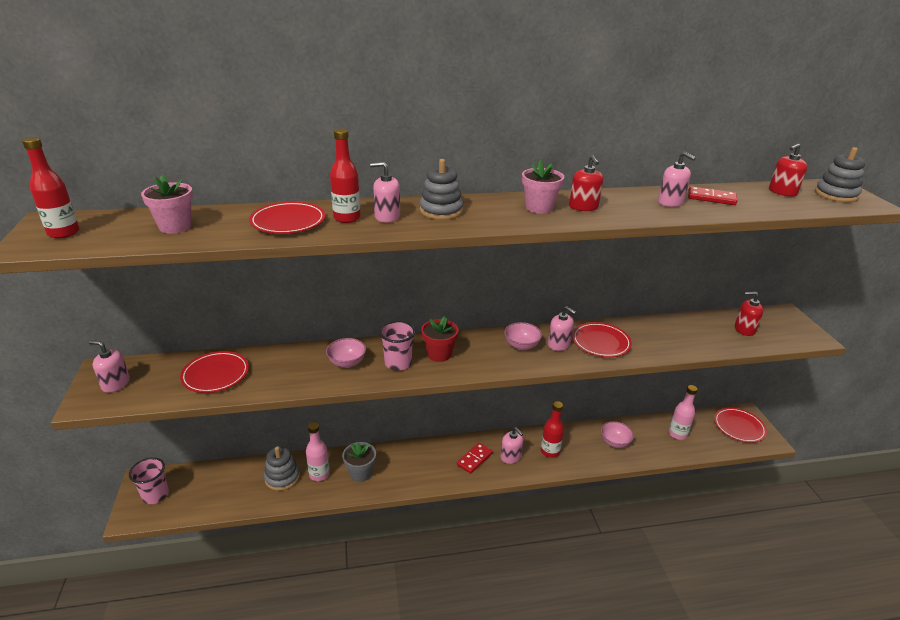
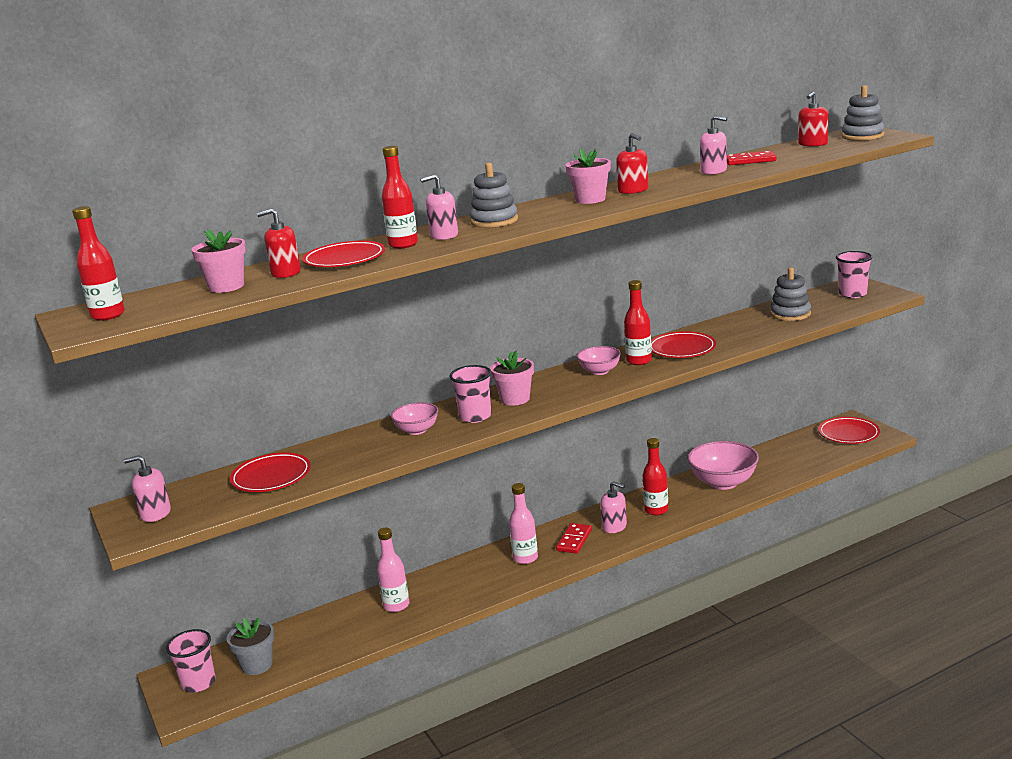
camera: 15 degrees left, 10 degrees down
(282, 477) = (351, 621): grey stacking toy -> grey stacking toy (790, 314)
(360, 473) = (446, 590): grey flower pot -> grey flower pot (257, 665)
(439, 354) = (515, 399): red flower pot -> pink flower pot
(559, 344) = (639, 361): pink soap dispenser -> red bottle
(614, 442) = (723, 482): pink bowl -> pink bowl, size x1.76
(677, 434) = (787, 457): pink bottle -> pink bottle (525, 558)
(744, 329) = (820, 305): red soap dispenser -> red soap dispenser (286, 273)
(778, 326) = (852, 294): none -> pink cup

